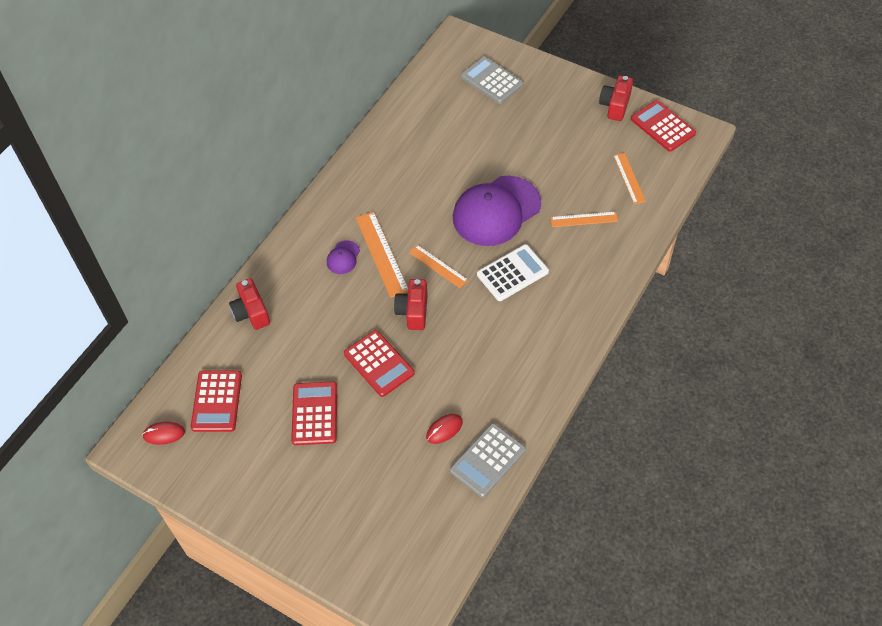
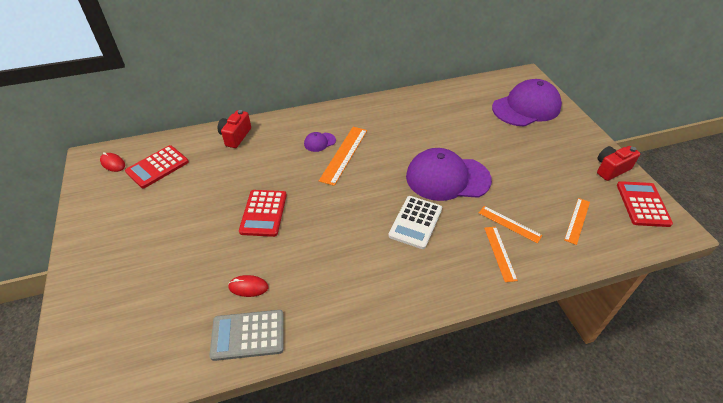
camera: 40 degrees right, 10 degrees down
(314, 413) = (192, 213): red calculator -> none
(413, 311) = (322, 199): red camera -> none
(438, 266) = (370, 184): orange ruler -> orange ruler (500, 253)
(491, 81) = (526, 107): grey calculator -> purple cap
(512, 273) = (415, 222): white calculator -> white calculator turned 105 degrees clockwise

